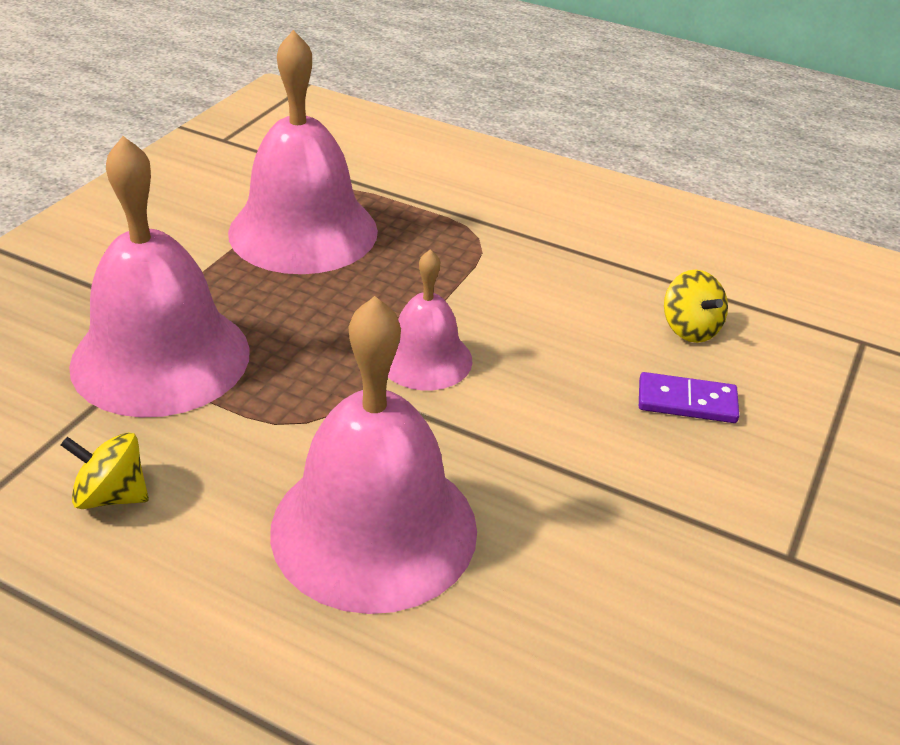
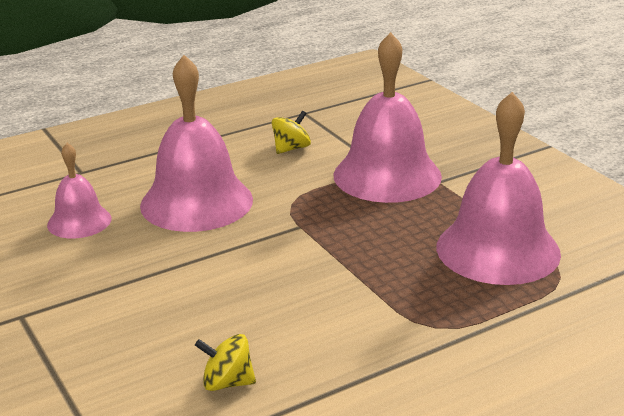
camera: 125 degrees right, 10 degrees down
(425, 359) = (307, 254): pink bell -> pink bell (79, 221)
(687, 401) = (162, 340): purple domino -> none

